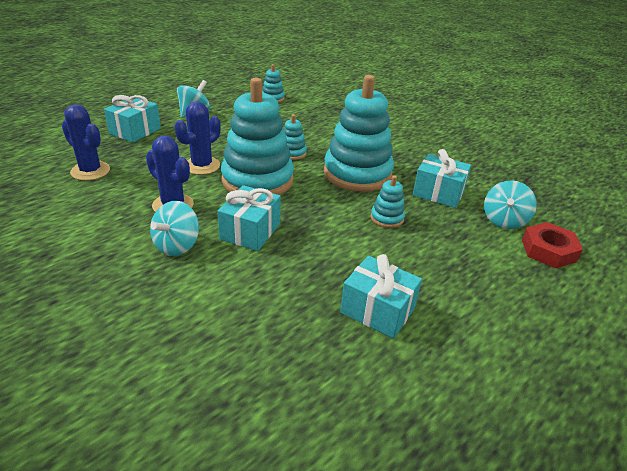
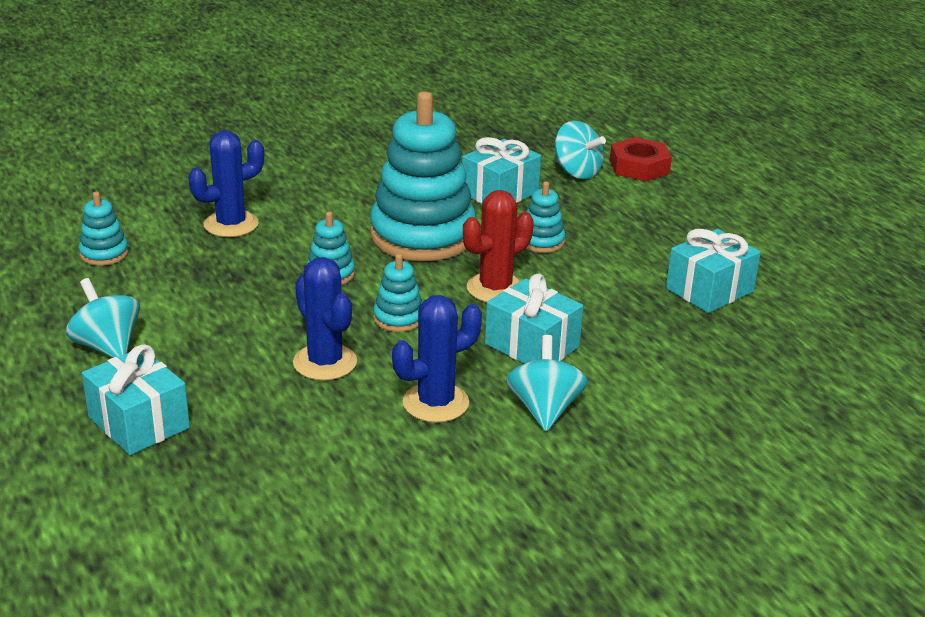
camera: 70 degrees left, 5 degrees down
(90, 171) = (277, 483): blue cactus -> blue cactus (231, 224)
(177, 246) = (544, 409): turquoise spinning top -> turquoise spinning top turned 135 degrees counterclockwise
(257, 180) = (398, 318): turquoise stacking toy -> turquoise stacking toy, size x0.43
(312, 208) = (495, 288): none -> red cactus

